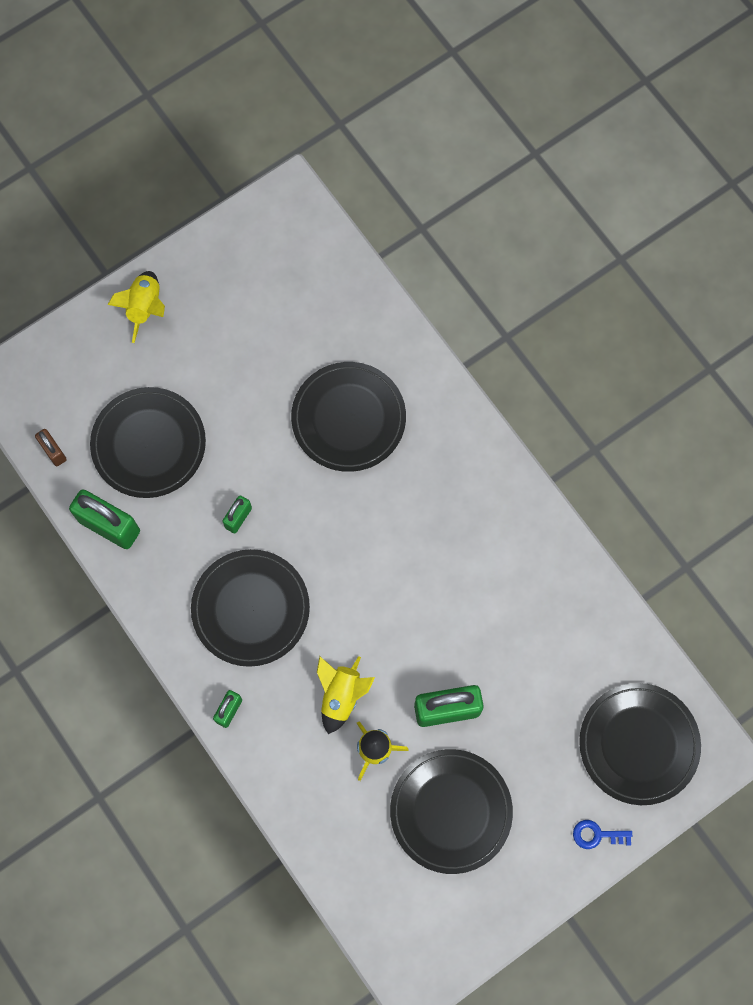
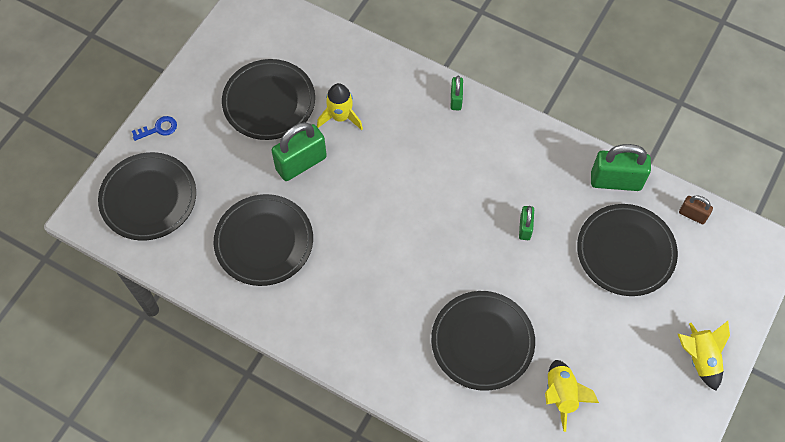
camera: 155 degrees right, 10 degrees down
(250, 609) = (478, 169): black plate -> black plate (264, 242)
(341, 695) = (382, 141): yellow rocket -> yellow rocket (561, 395)

